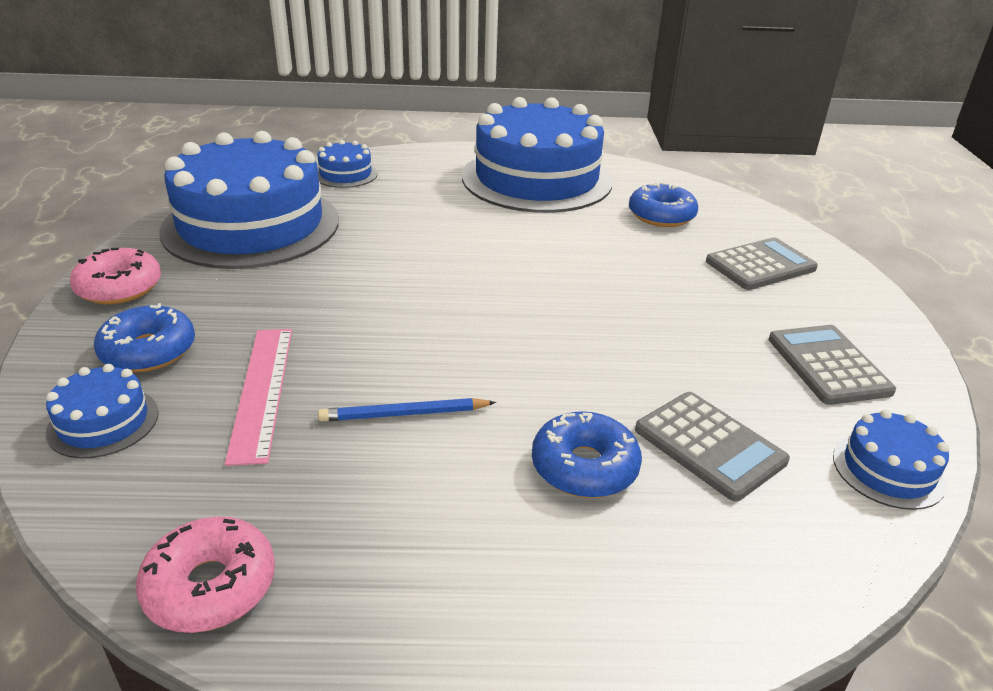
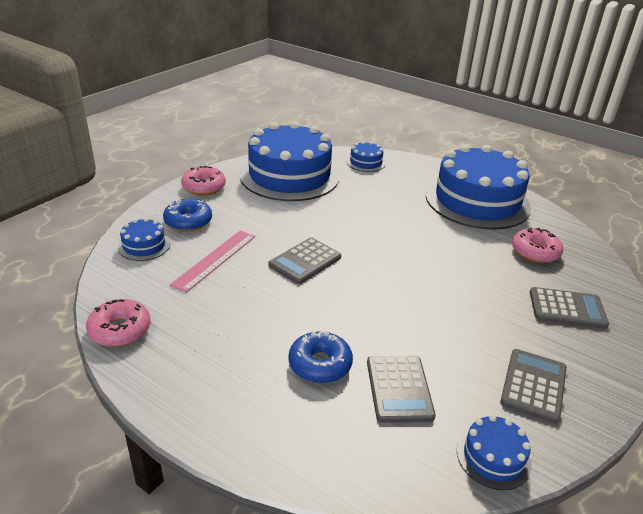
camera: 35 degrees right, 0 degrees up
(404, 414) = (264, 298): blue pencil -> none
(406, 335) = (305, 261): none -> grey calculator
(661, 215) = (535, 252): blue donut -> pink donut

